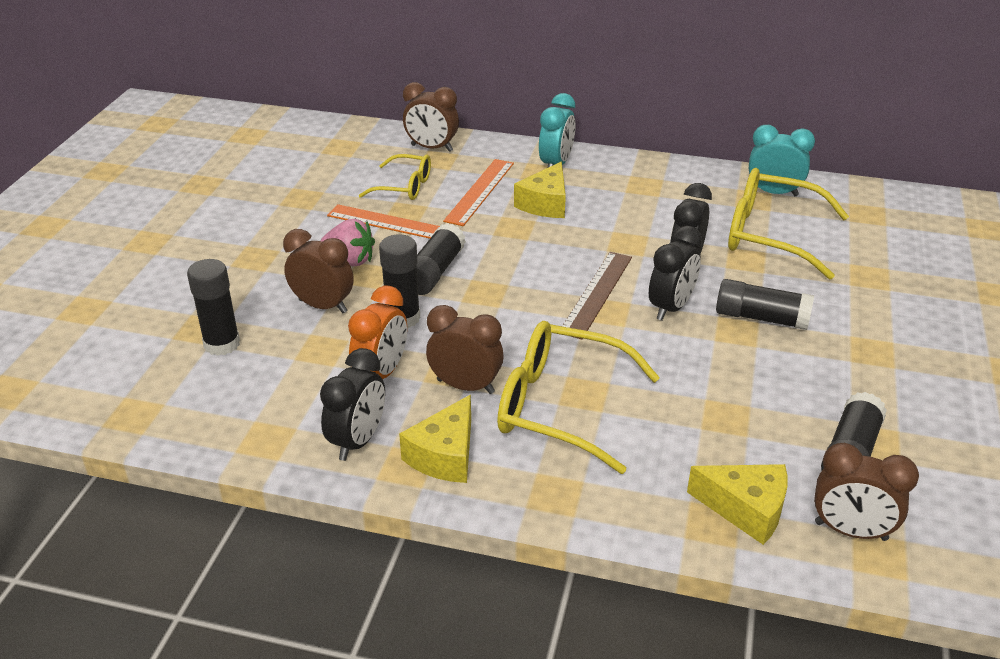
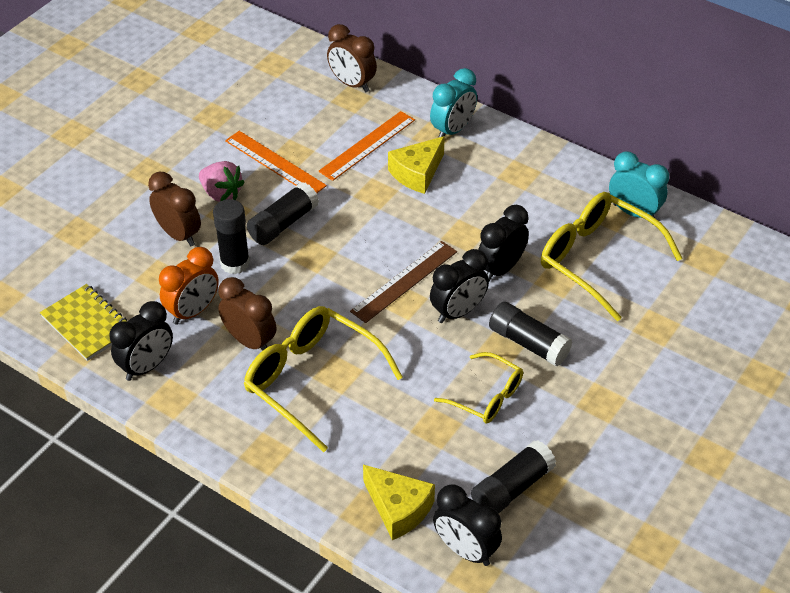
camera: 20 degrees right, 10 degrees up
(222, 344) = (87, 251): black glue stick -> none
(259, 415) = (87, 324): none -> yellow notebook
(404, 186) = (305, 124): yellow glasses -> yellow glasses (486, 396)
(444, 455) = (203, 397): yellow cheese -> none
(850, 531) = (465, 550): brown clock -> black clock

